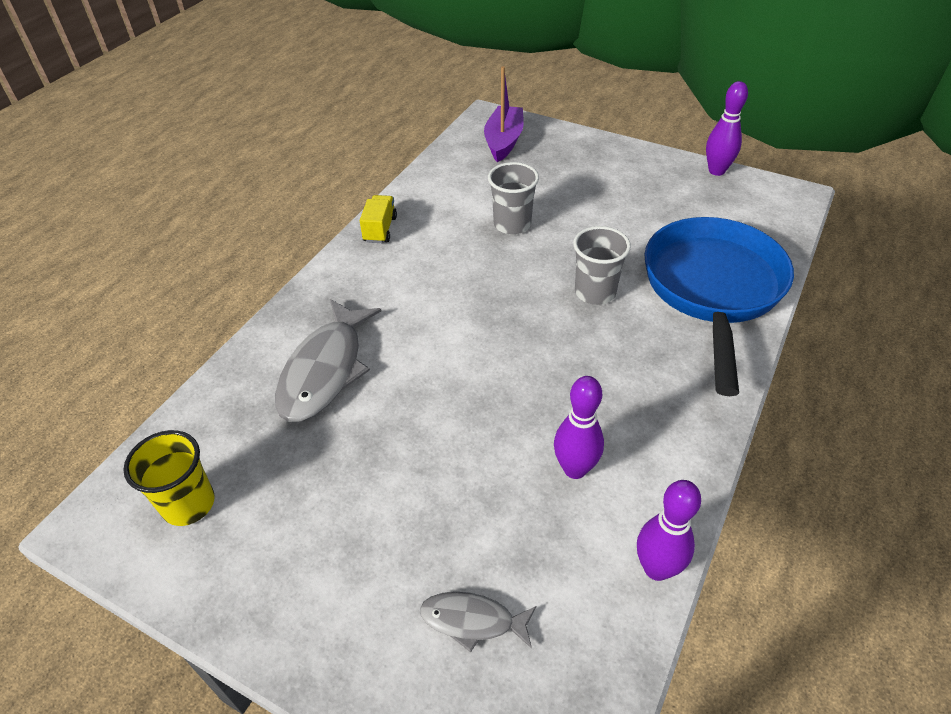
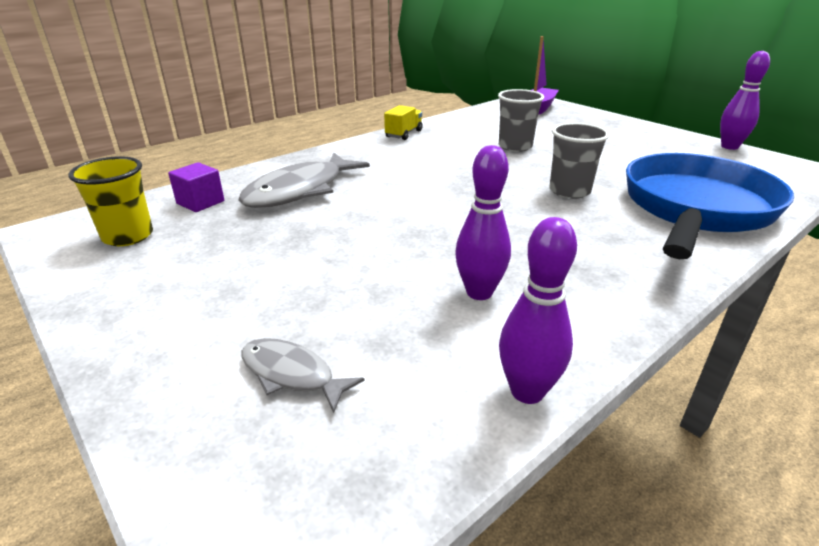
camera: 20 degrees right, 15 degrees down
(227, 424) = (200, 202): none -> purple cube

